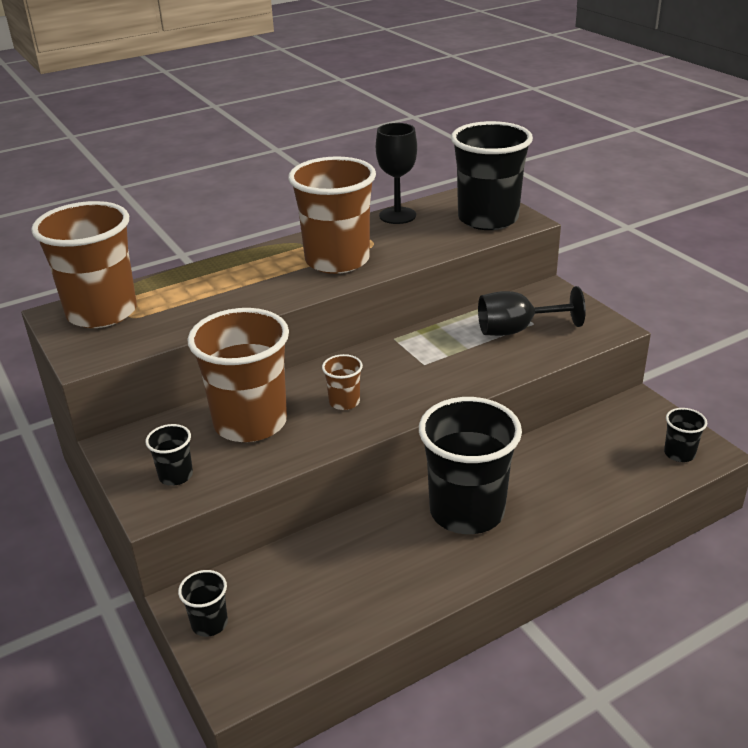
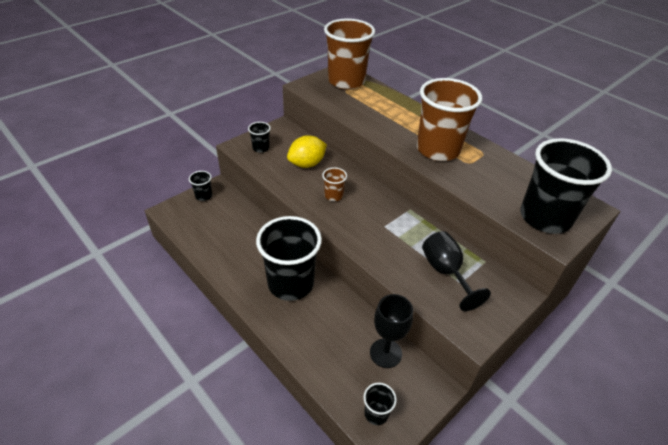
camera: 75 degrees right, 10 degrees up
(250, 422) = (307, 164): brown cup -> yellow lemon
(397, 215) = (520, 169): black goblet -> black goblet (385, 353)

